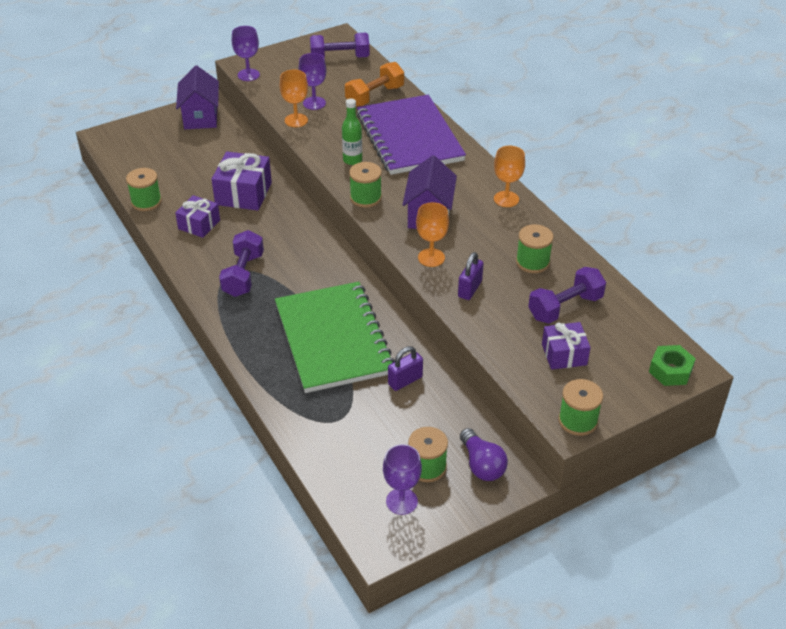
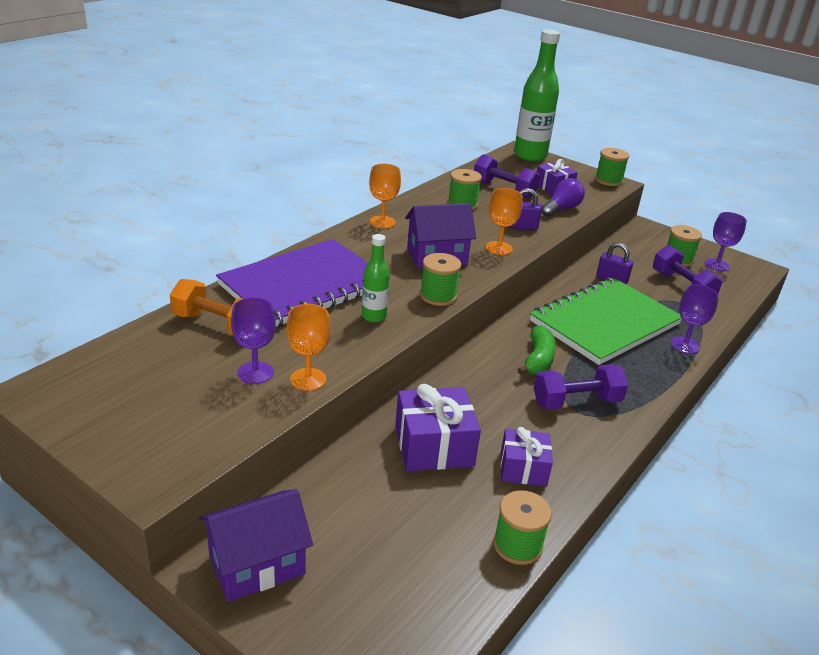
camera: 115 degrees left, 10 degrees down
(248, 75) = (190, 464): purple goblet -> purple goblet (685, 345)
(304, 274) = (538, 359): none -> green banana
(340, 58) = (111, 375): purple dumbbell -> purple dumbbell (682, 286)
(482, 465) = (650, 240): purple light bulb -> purple light bulb (561, 209)
(670, 371) = (530, 156): green nut -> green bottle

